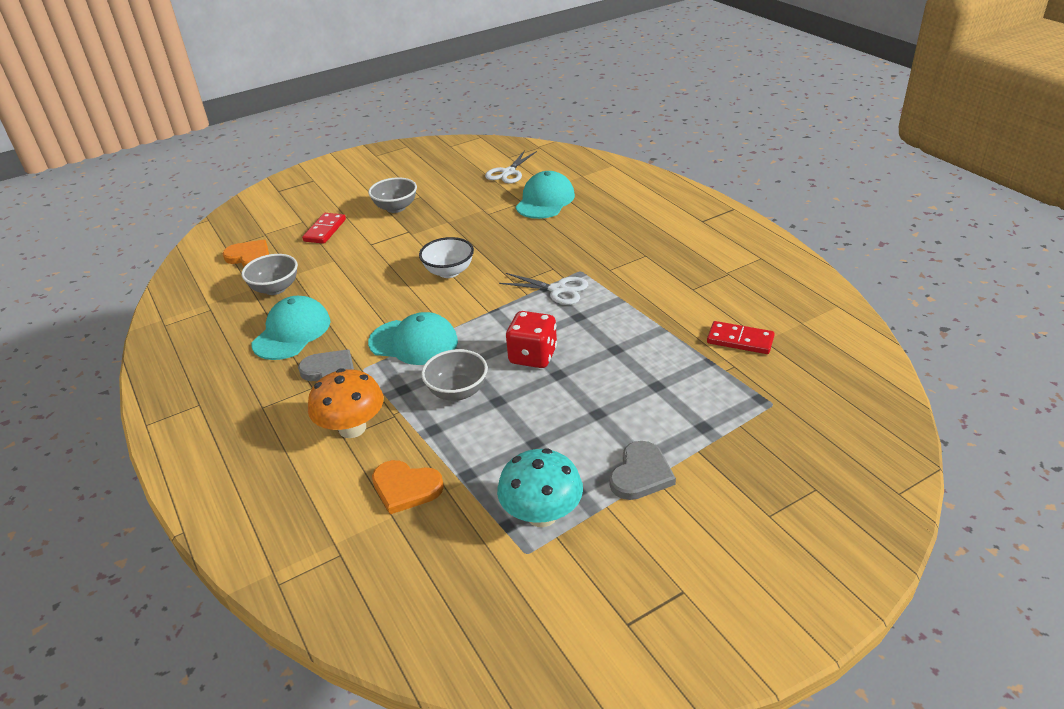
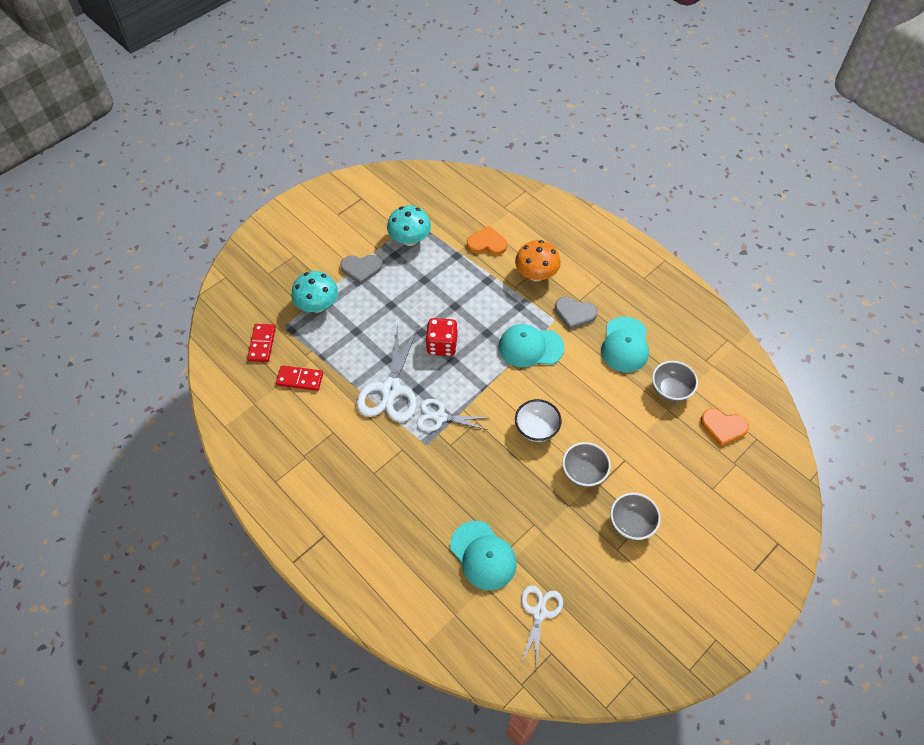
camera: 165 degrees right, 20 degrees up
(325, 230) = (680, 476): red domino -> red domino (262, 344)
(457, 392) = (483, 309): grey bowl -> grey bowl (584, 472)
(545, 200) = (483, 555): turquoise cap -> turquoise cap turned 45 degrees counterclockwise
(614, 319) = (391, 389): none -> white scissors
(641, 474) = (361, 269): grey heart -> grey heart turned 105 degrees counterclockwise
(718, 426) = (318, 305): none -> turquoise mushroom

